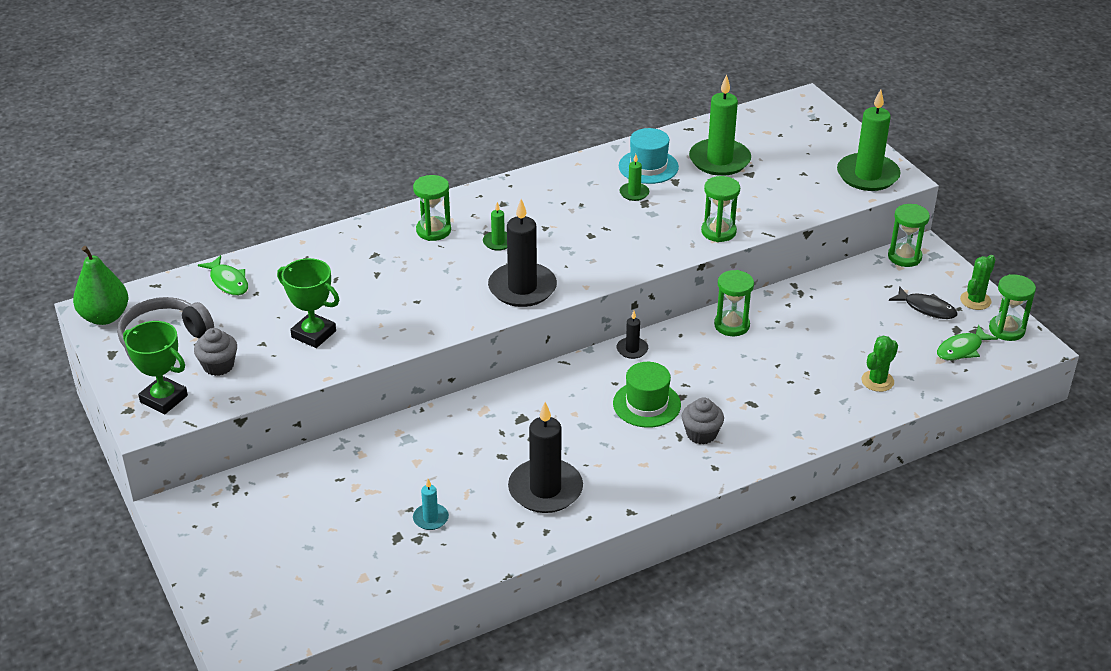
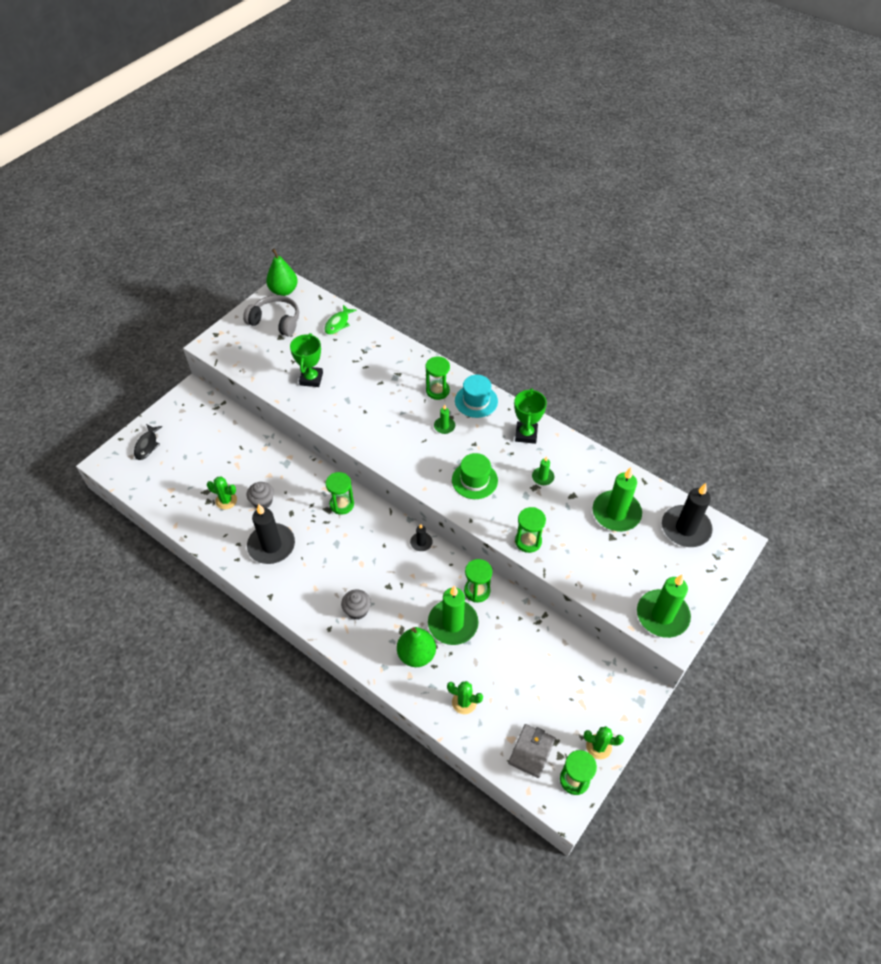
camera: 65 degrees right, 15 degrees up
(164, 399) = (230, 343): green trophy -> green trophy (526, 434)
(218, 366) = (265, 352): grey cupcake -> grey cupcake (262, 501)
(430, 518) = (226, 500): turquoise candle -> green cactus
(522, 288) = (404, 456): black candle -> black candle (685, 528)
(646, 404) = (371, 570): green hat -> green hat (474, 480)
(648, 167) = (579, 474): turquoise hat -> turquoise hat (476, 401)
(767, 358) = (453, 623): none -> green candle
(794, 400) = (416, 654): none -> green pear
(904, 257) = (624, 679): green hourglass -> green hourglass (342, 504)
(927, 308) = (568, 713): black fish -> black fish (147, 445)
(961, 349) = (531, 751): green fish -> grey wallet

